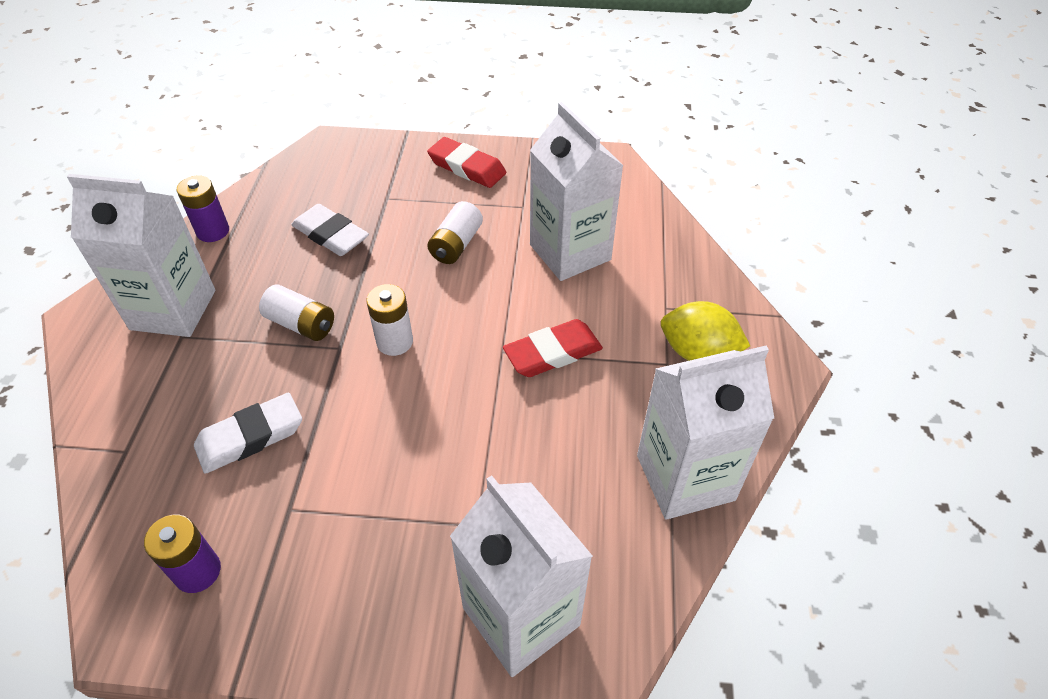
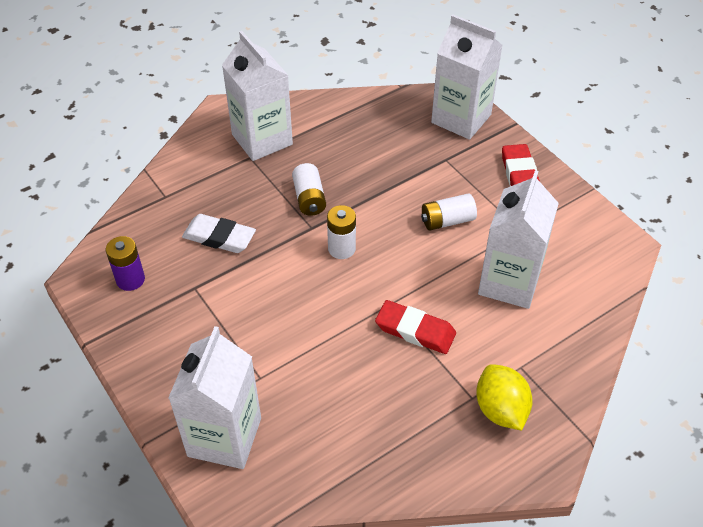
camera: 50 degrees right, 0 degrees up
(213, 231) = (330, 108): purple battery -> none
(331, 235) = (386, 158): white eraser -> none
(685, 477) = (391, 463): white carton -> white carton (461, 119)

